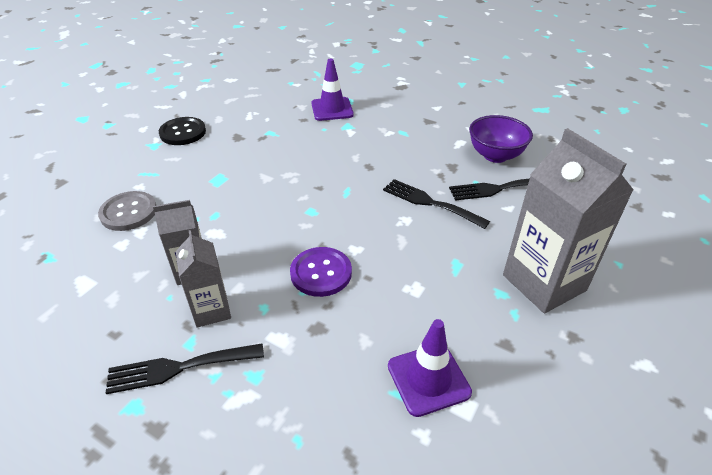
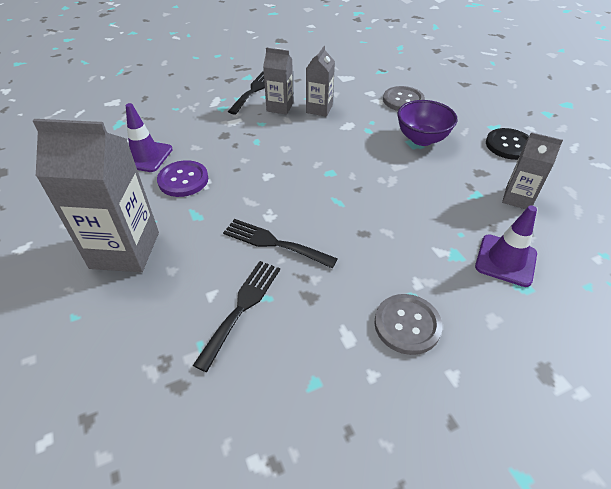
camera: 125 degrees right, 5 degrees up
(259, 116) = (517, 198): none -> grey carton
(321, 273) = (263, 152): purple button -> purple button (183, 180)
(425, 127) = (407, 325): none -> grey button
(429, 202) = (274, 243): black fork -> black fork turned 135 degrees counterclockwise
(495, 155) = (294, 353): purple bowl -> purple bowl (422, 139)

